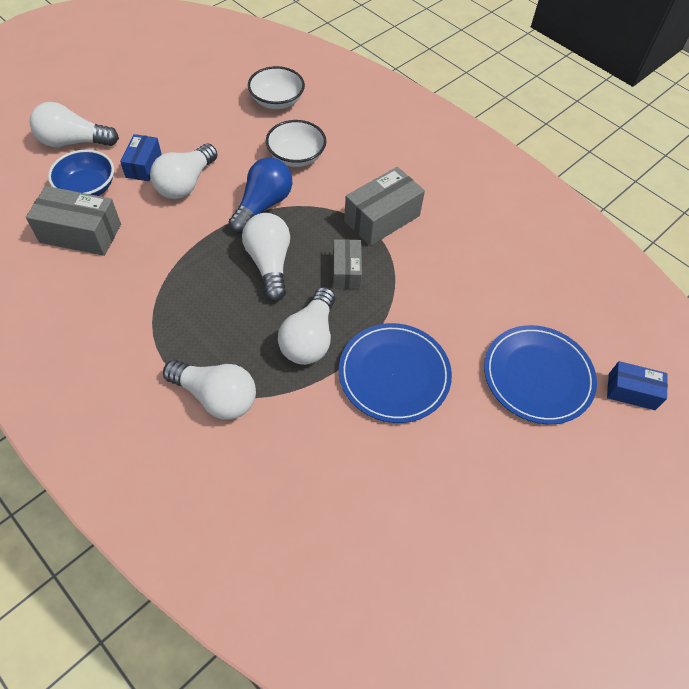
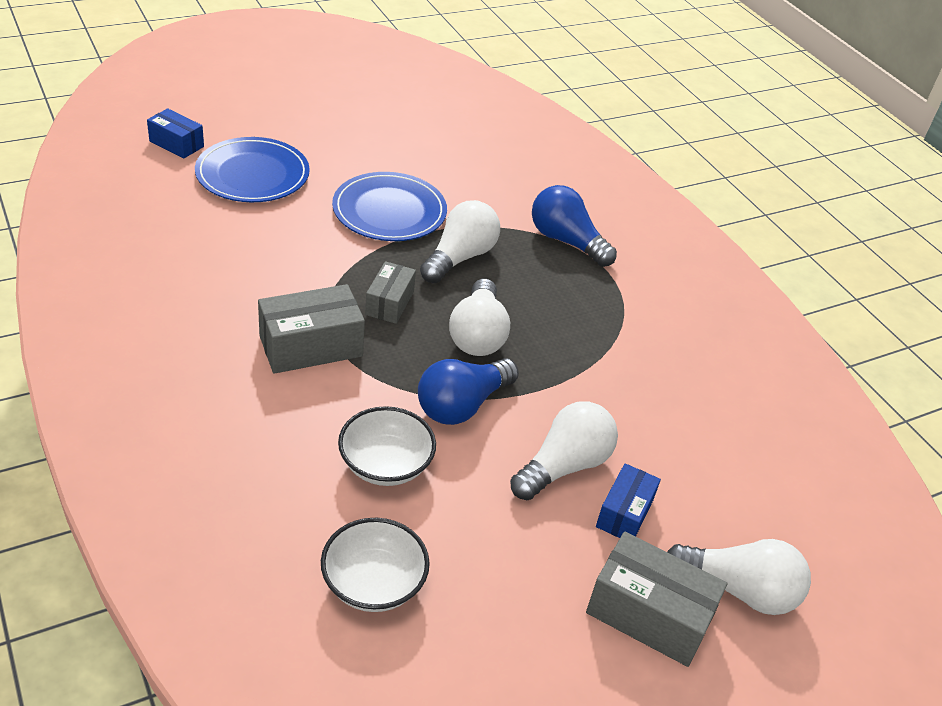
camera: 165 degrees left, 15 degrees down
(80, 233) = (711, 433): grey box -> grey box (649, 614)
(87, 188) = (708, 497): blue bowl -> none
(216, 396) = (566, 241): white light bulb -> blue light bulb

